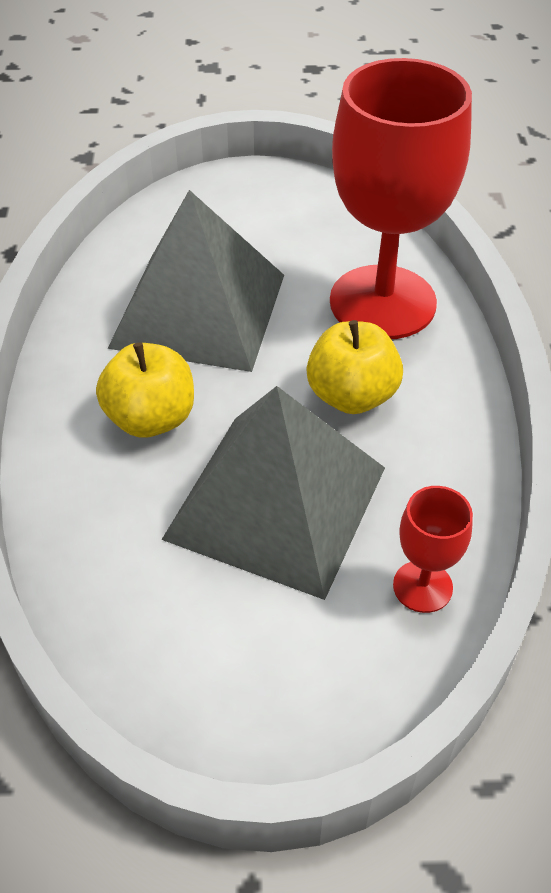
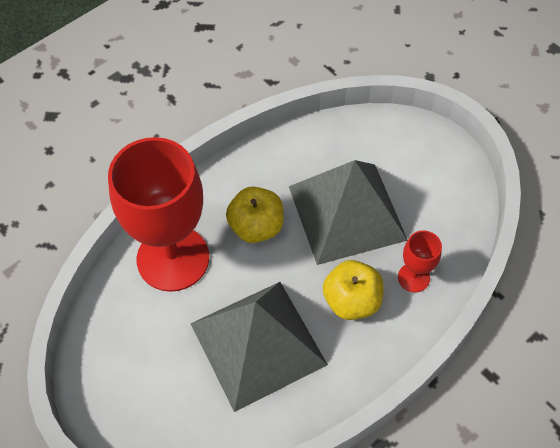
camera: 130 degrees left, 10 degrees up
(422, 586) = (336, 137): red goblet -> red goblet (413, 278)

